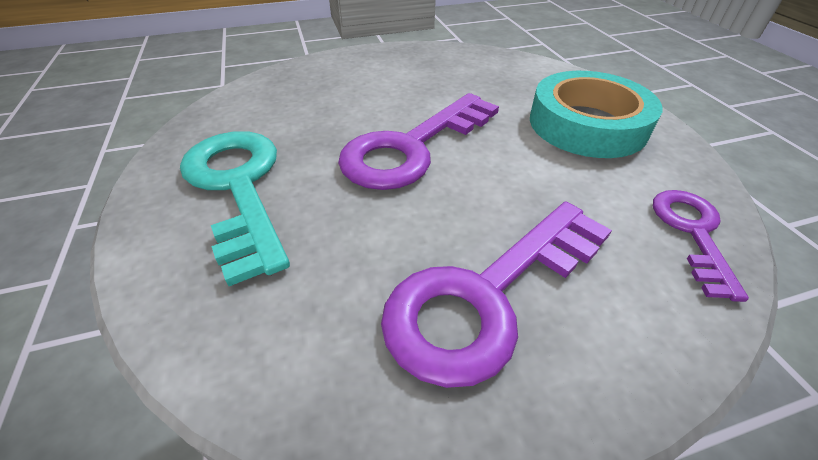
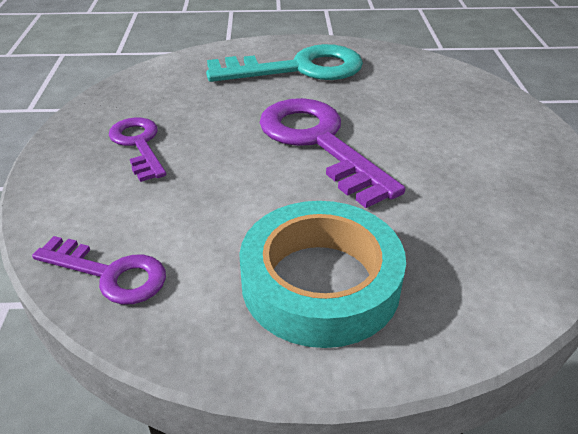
camera: 105 degrees right, 5 degrees down
(487, 296) = (138, 145): purple key -> purple key, size x0.58

